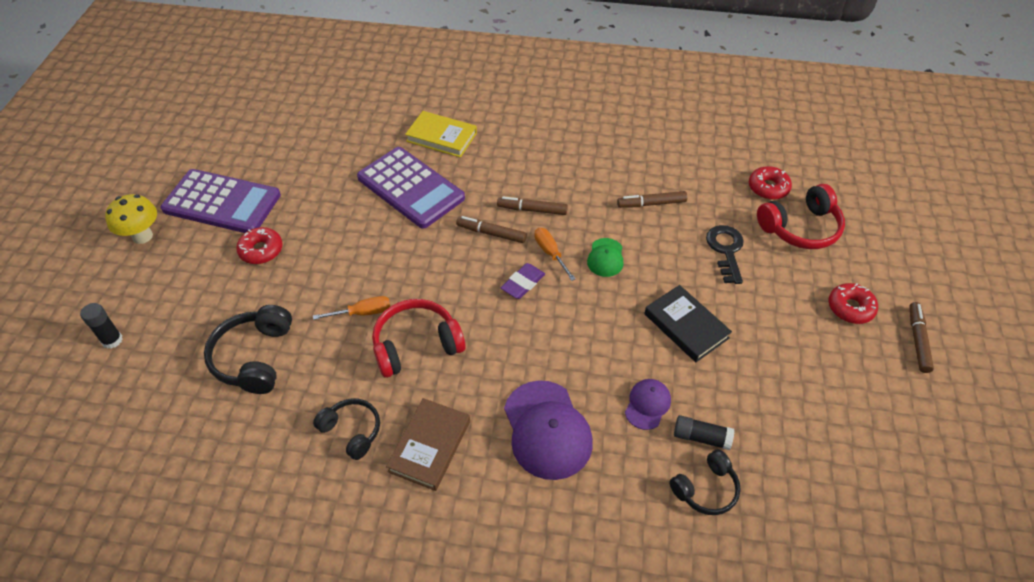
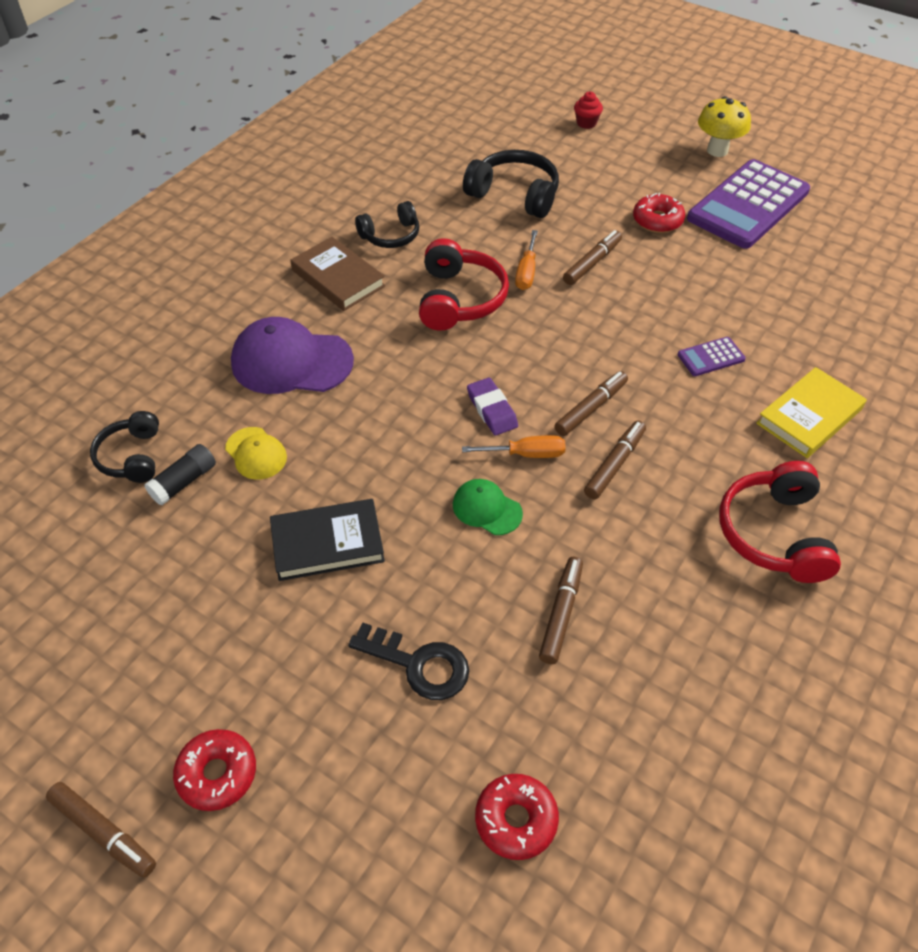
camera: 115 degrees right, 0 degrees up
(112, 340) = (586, 123): black glue stick -> red cupcake
(334, 275) = (592, 263): none -> brown marker
(410, 188) = (711, 357): purple calculator -> purple calculator, size x0.42
(647, 405) = (256, 453): purple cap -> yellow cap
(800, 228) = (401, 811): red headphones -> red headphones (774, 533)

